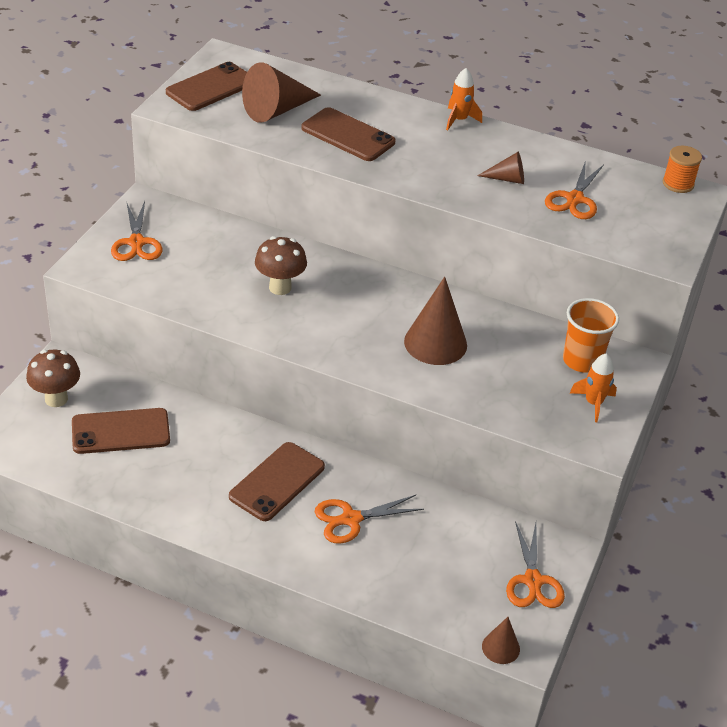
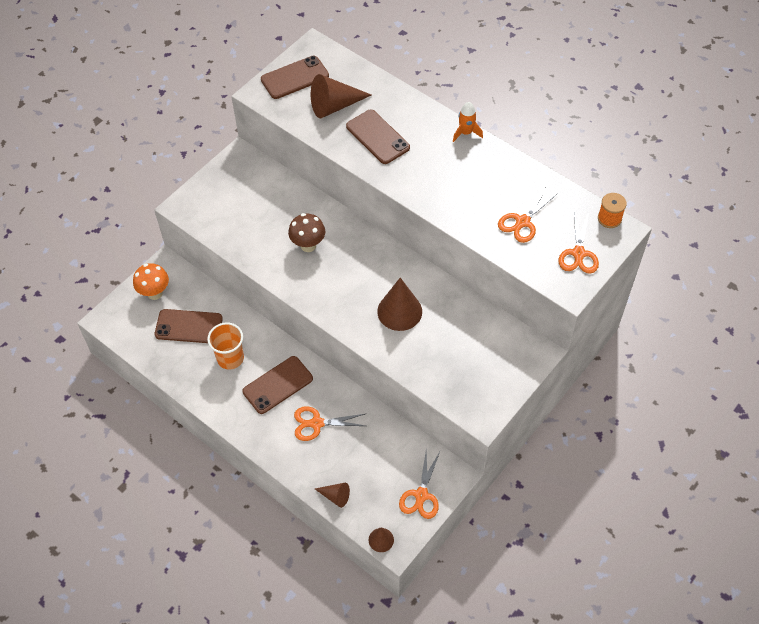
camera: 20 degrees right, 15 degrees up
(56, 399) = (155, 293): brown mushroom -> orange mushroom
(136, 243) = (223, 191): orange scissors -> orange scissors (578, 254)
(507, 179) = (479, 195): brown cone -> brown cone (335, 496)
(582, 360) = (498, 344): orange cup -> orange cup (230, 358)
(593, 403) = (492, 382): orange rocket -> none

